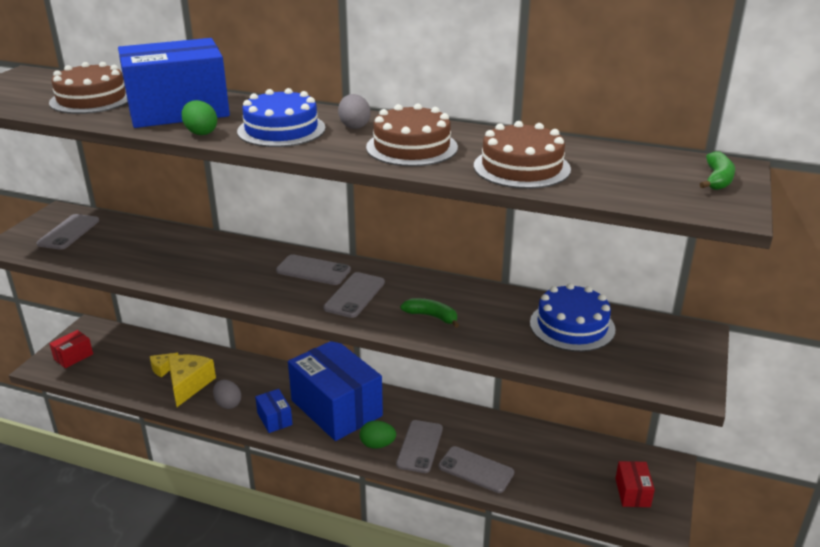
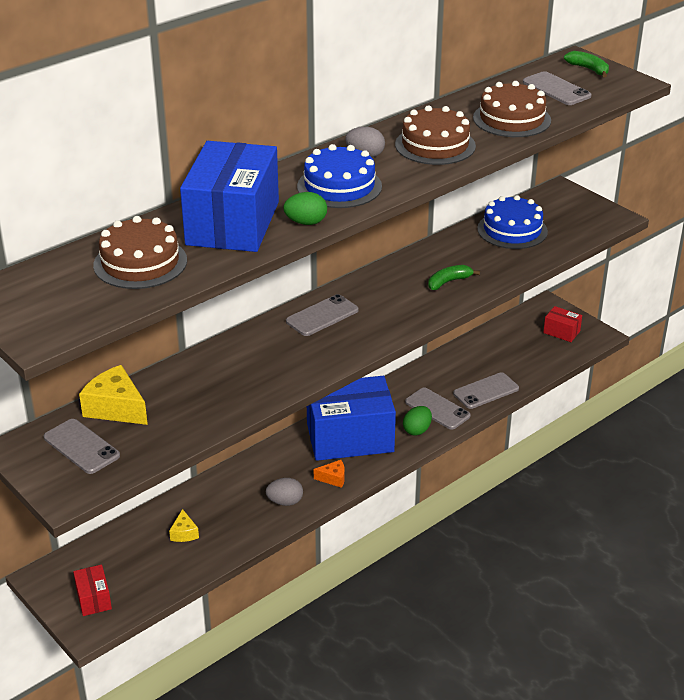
camera: 60 degrees left, 5 degrees up
(188, 384) = (230, 521): yellow cheese -> yellow cheese (116, 408)
(274, 419) = (333, 478): blue box -> orange cheese
(354, 295) = (384, 307): grey phone -> grey phone (556, 89)

